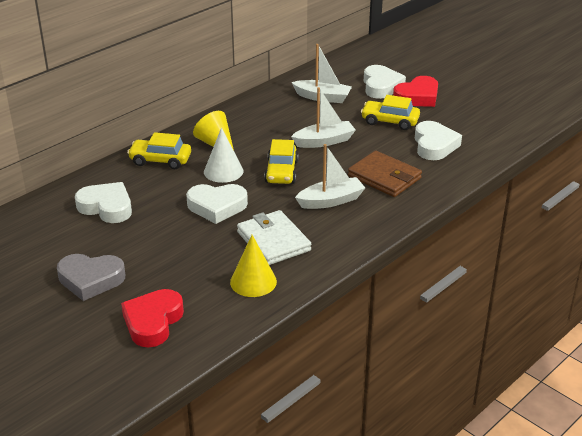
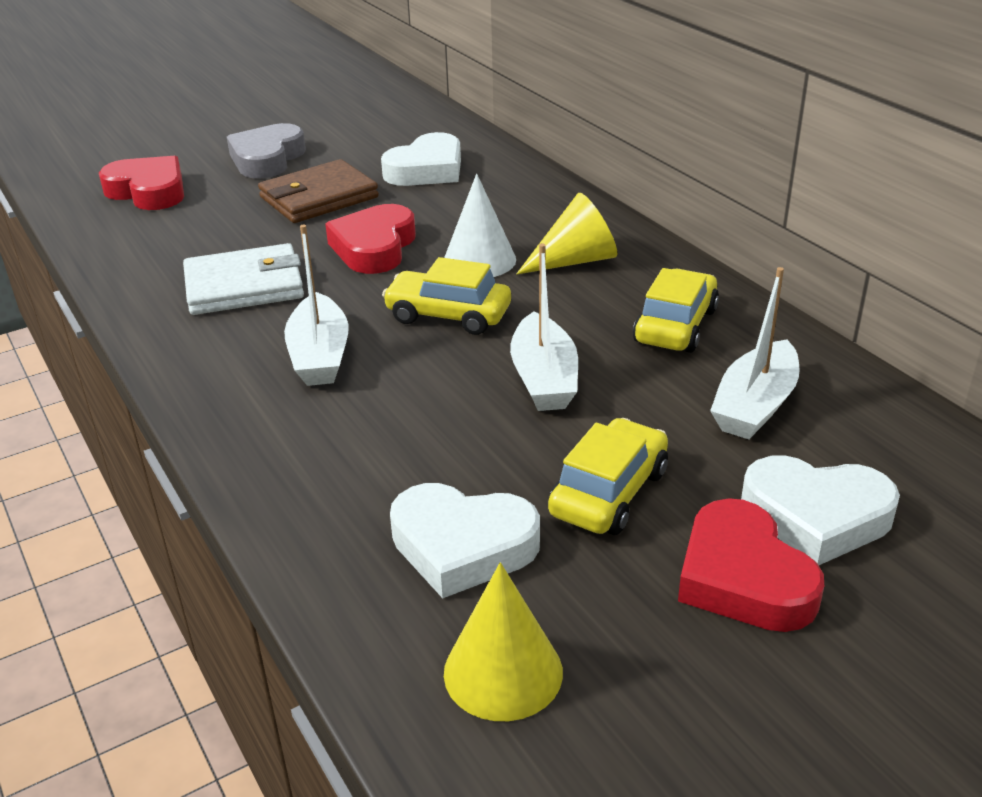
camera: 105 degrees right, 0 degrees up
(160, 160) = (540, 210): yellow car -> yellow car (675, 326)
(217, 206) = (374, 247): white heart -> red heart
(253, 281) = (161, 261): yellow cone -> yellow cone (503, 672)
(384, 177) = (362, 435): brown wallet -> brown wallet (319, 197)

